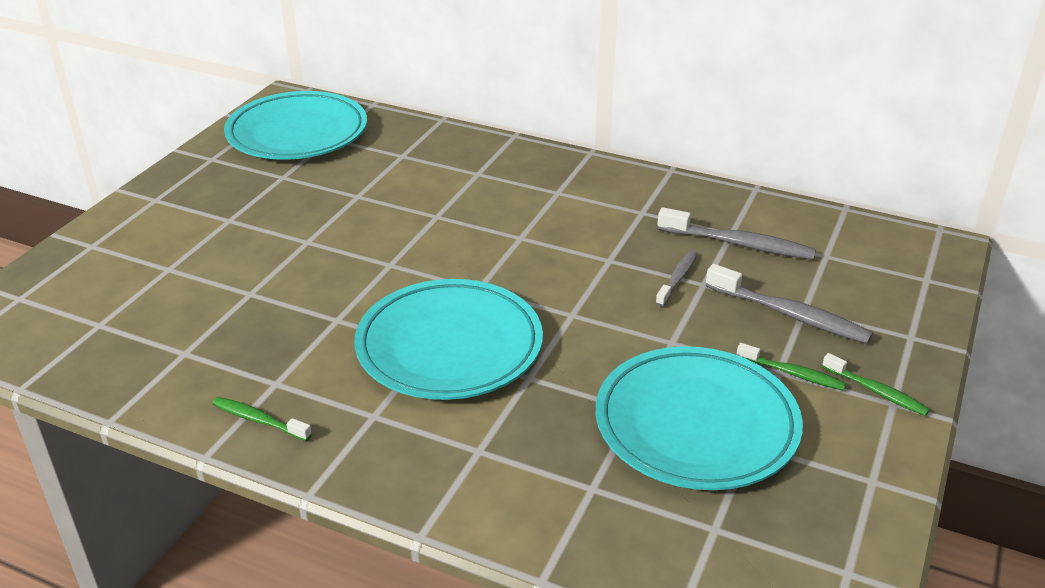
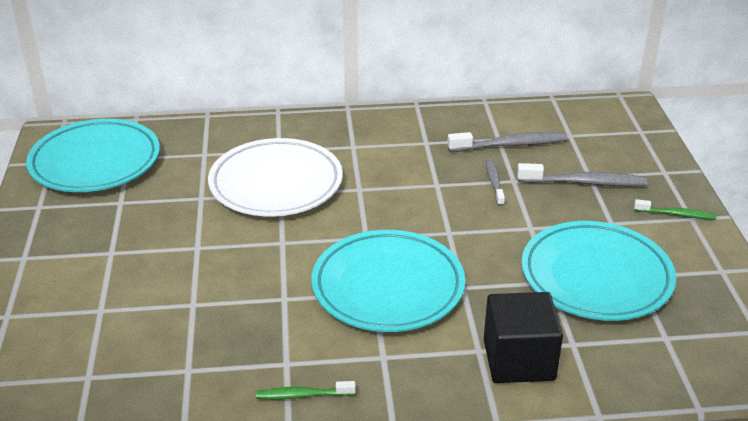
camera: 30 degrees left, 0 degrees up
(441, 205) = (276, 184): none -> white plate
(511, 479) = (518, 360): none -> black cube
(793, 373) = (621, 221): green toothbrush -> none

